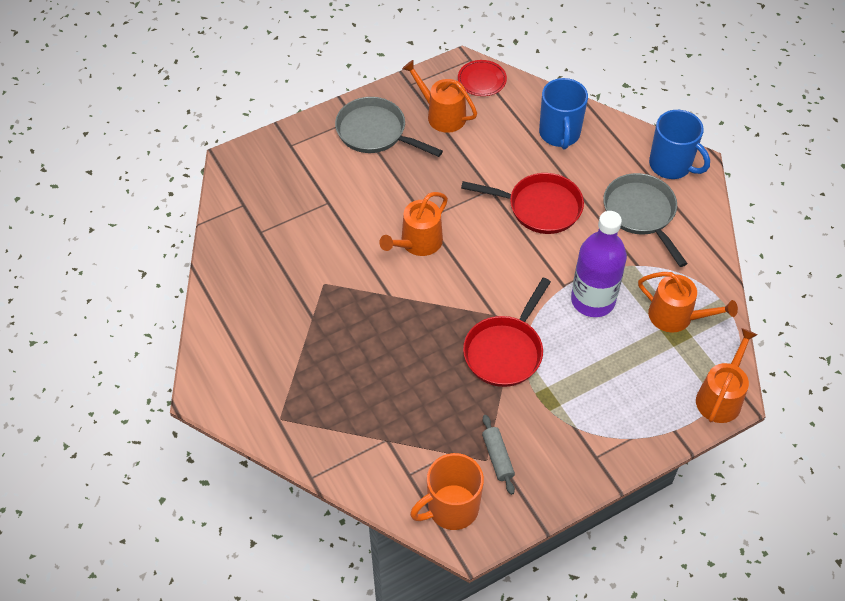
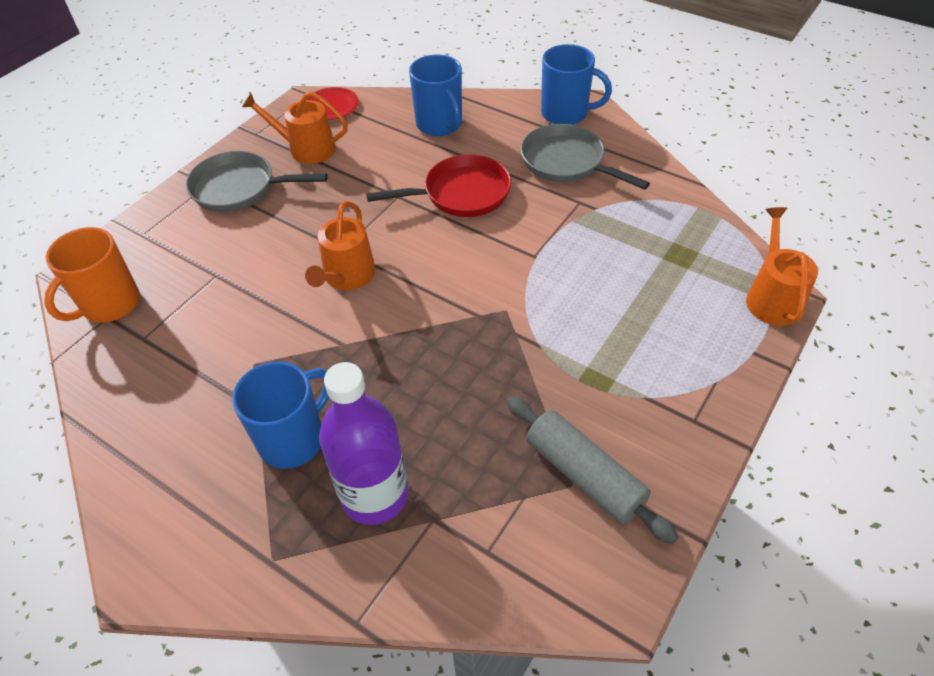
camera: 25 degrees left, 5 degrees down
(326, 348) = (293, 439): none -> blue mug
(451, 508) = (568, 570): orange mug -> orange mug (110, 304)
(497, 457) = (584, 475): grey rolling pin -> grey rolling pin, size x1.73
(505, 351) = (515, 348): red pan -> none
(593, 300) = (575, 258): purple bottle -> purple bottle (374, 495)
(676, 316) = (669, 240): orange watering can -> none

